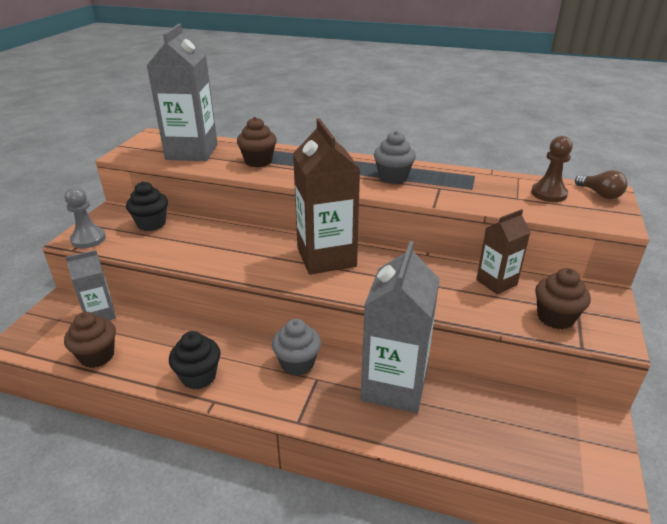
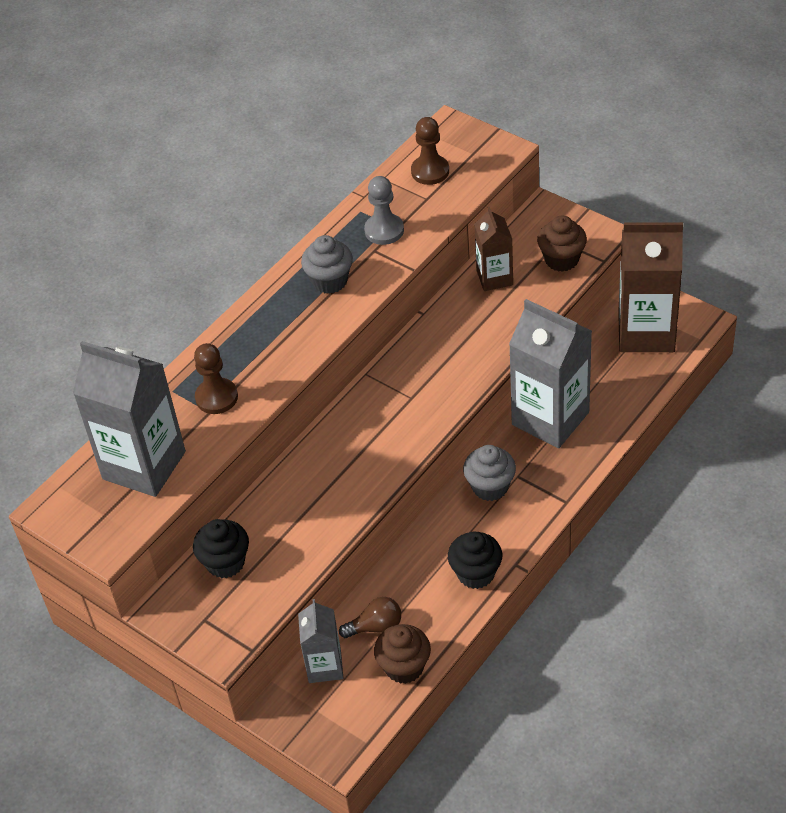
camera: 65 degrees left, 15 degrees up
(88, 239) = (232, 633): grey pawn -> grey pawn (384, 230)
(258, 161) = (216, 397): brown cupcake -> brown pawn
(326, 257) = (388, 399): brown carton -> brown carton (646, 332)
(600, 194) = (450, 135): brown light bulb -> brown light bulb (375, 626)

